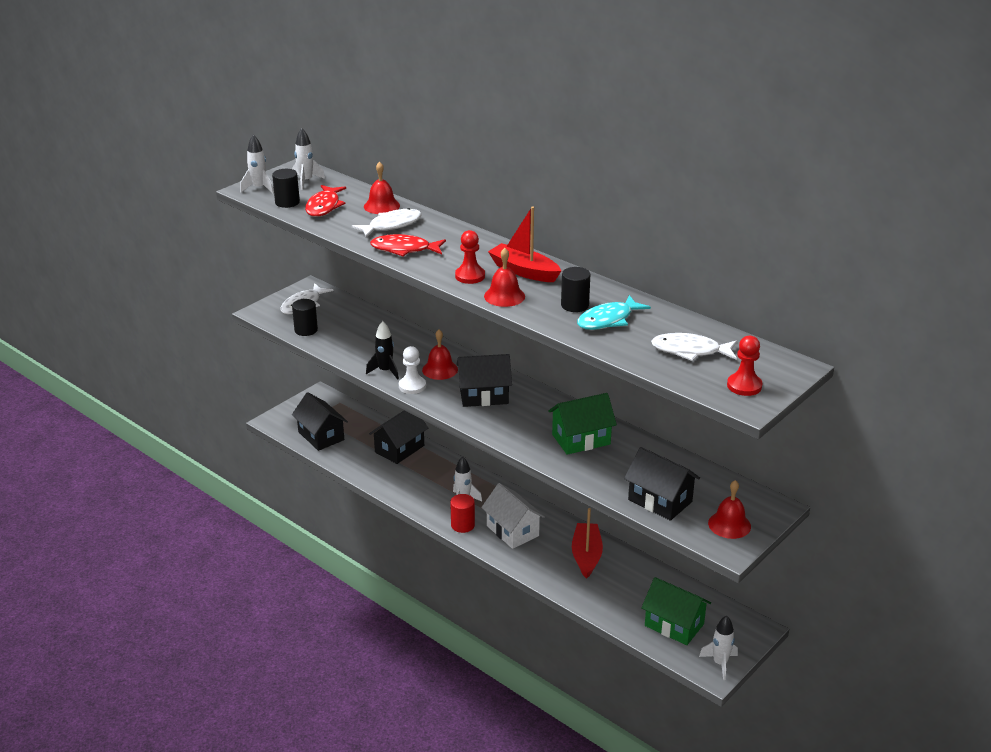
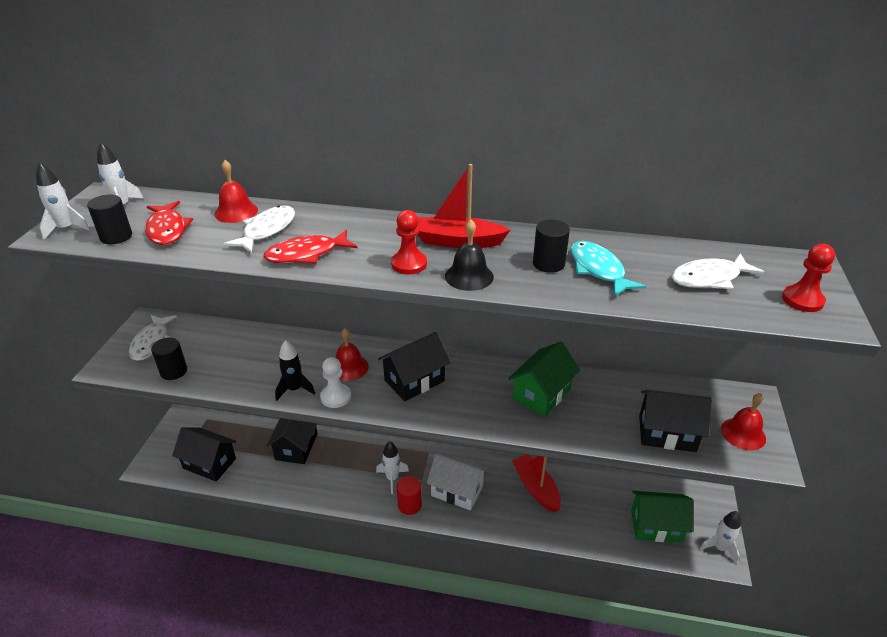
camera: 30 degrees left, 5 degrees up
(504, 296) = (469, 276): red bell -> black bell
(608, 320) = (598, 270): turquoise fish -> turquoise fish turned 135 degrees clockwise

